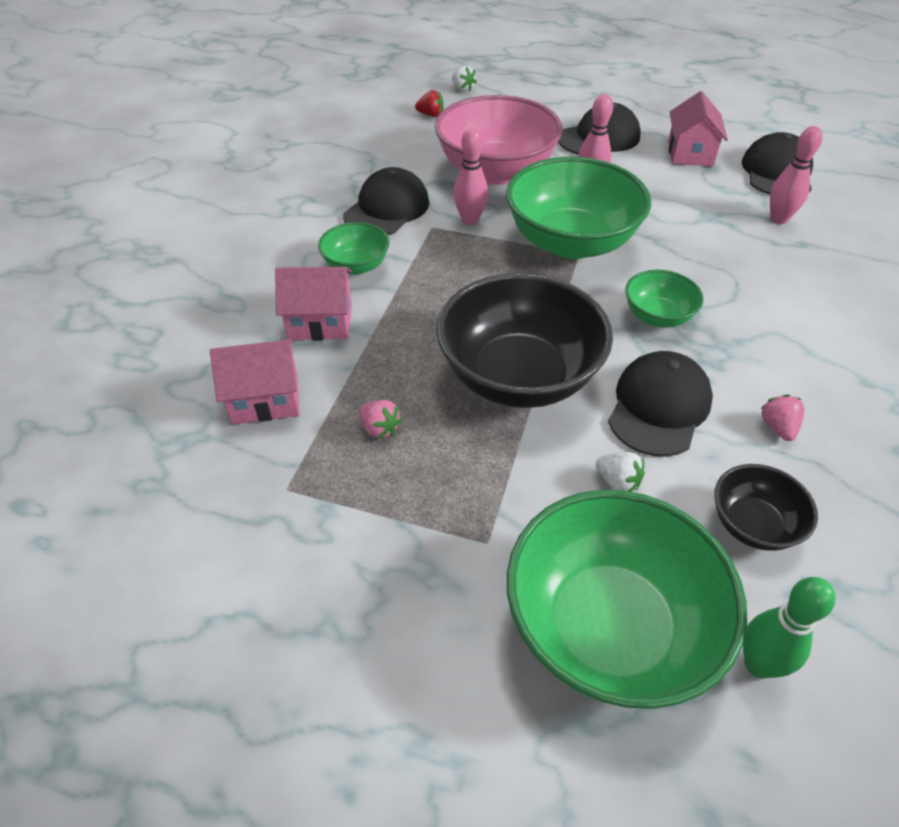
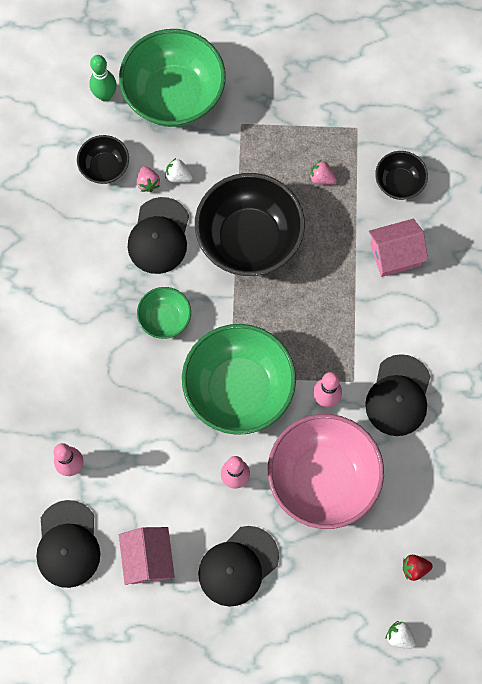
camera: 165 degrees right, 25 degrees up
(265, 398) = (399, 183): pink house -> black bowl
(356, 266) = (394, 318): green bowl -> none
(778, 427) = (87, 237): pink strawberry -> pink strawberry (148, 183)

